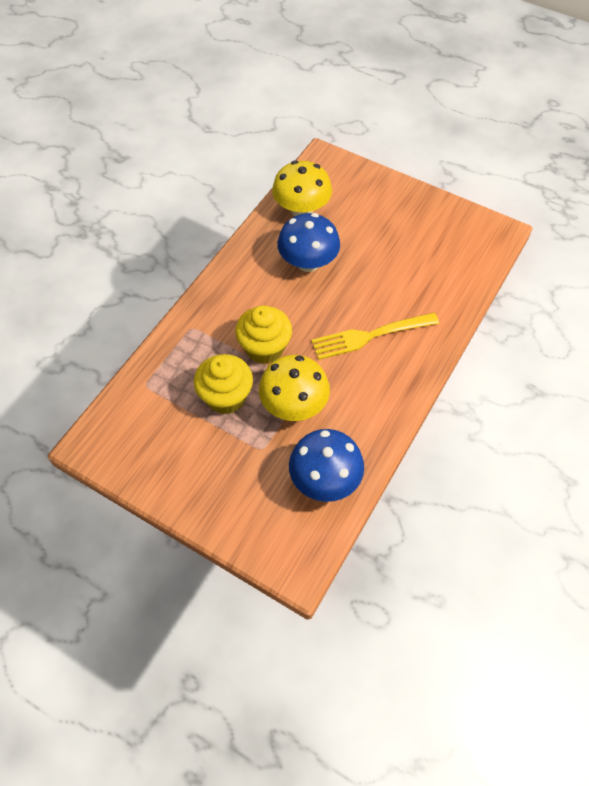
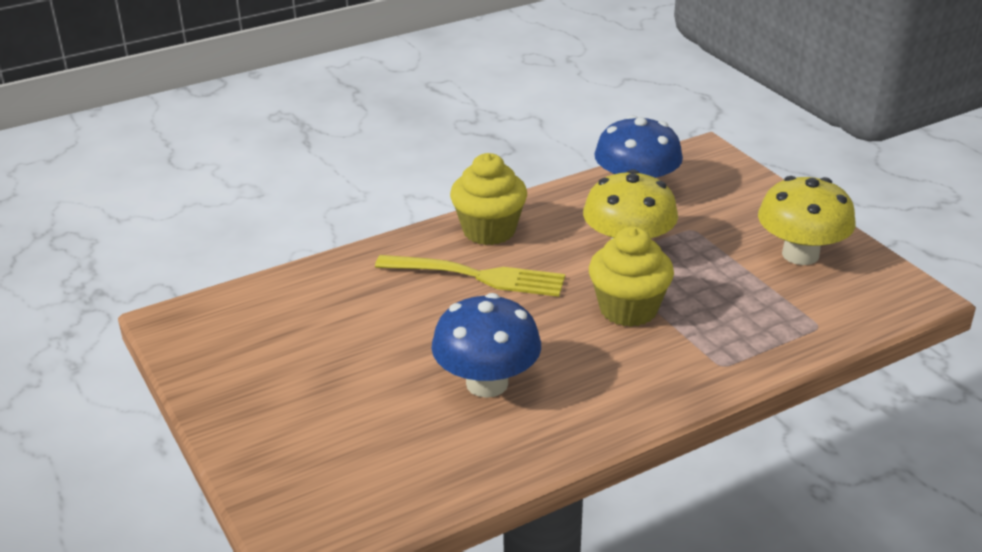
camera: 150 degrees left, 25 degrees down
(226, 397) = (711, 281): yellow cupcake -> yellow cupcake (489, 230)
(301, 209) = (429, 465): yellow mushroom -> yellow mushroom (800, 254)

